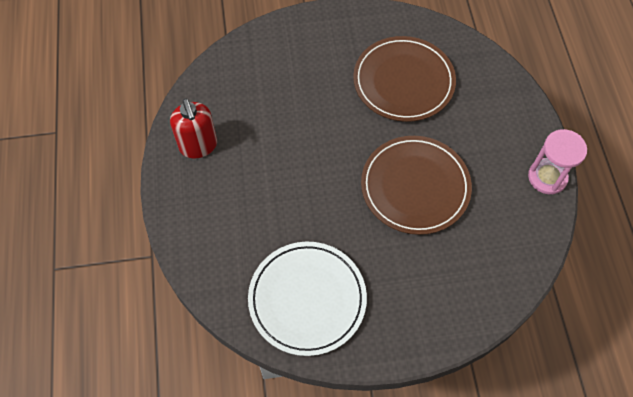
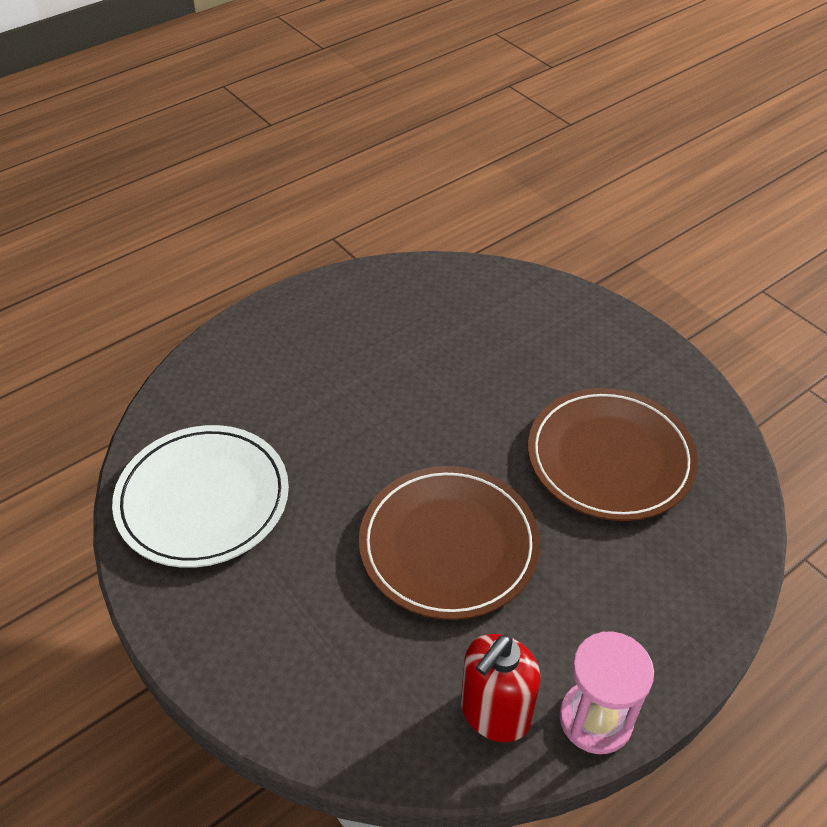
camera: 60 degrees right, 15 degrees down
(198, 146) = (350, 306): red soap dispenser -> red soap dispenser (494, 713)

